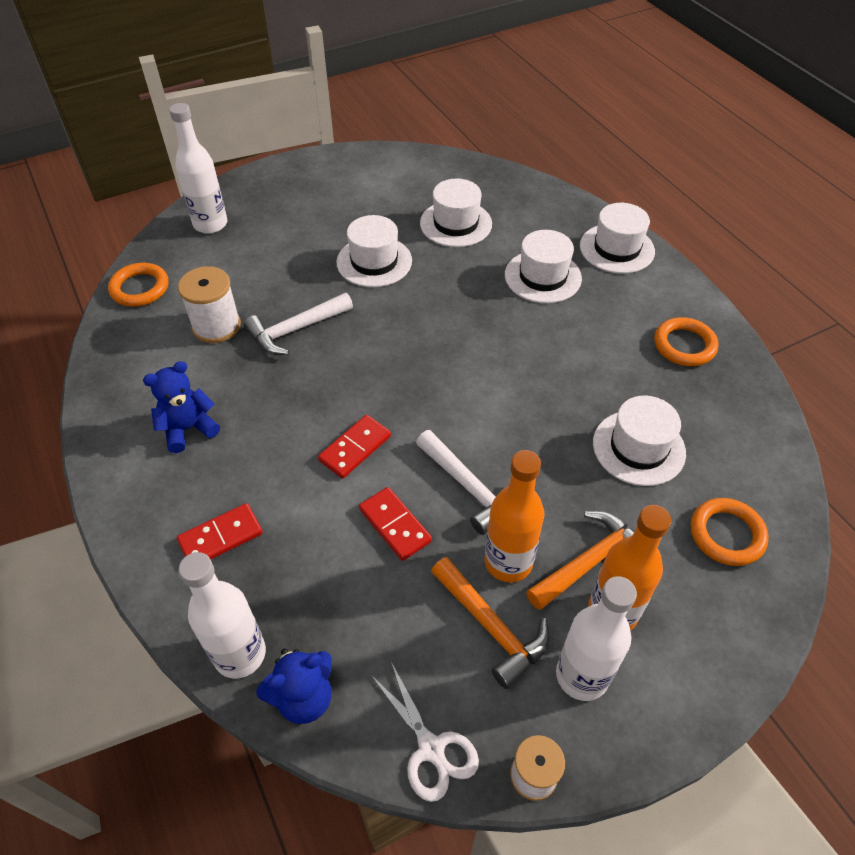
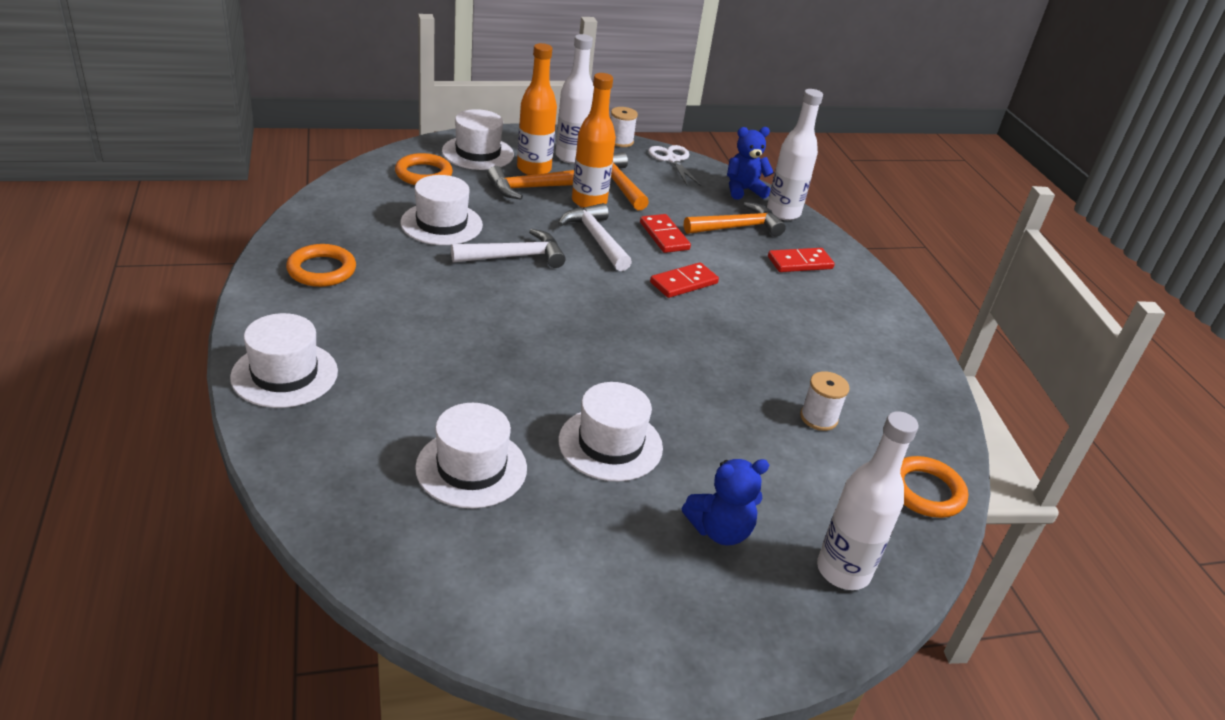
camera: 170 degrees left, 15 degrees down
(188, 429) = (836, 333): blue teddy bear -> blue teddy bear (720, 530)
(216, 326) = (818, 418): white spool -> white spool, size x0.66
(295, 330) = (726, 389): white hammer -> white hammer (515, 256)
(305, 585) = (737, 227): none -> orange hammer
(543, 276) = (408, 368): white hat -> white hat (478, 153)

